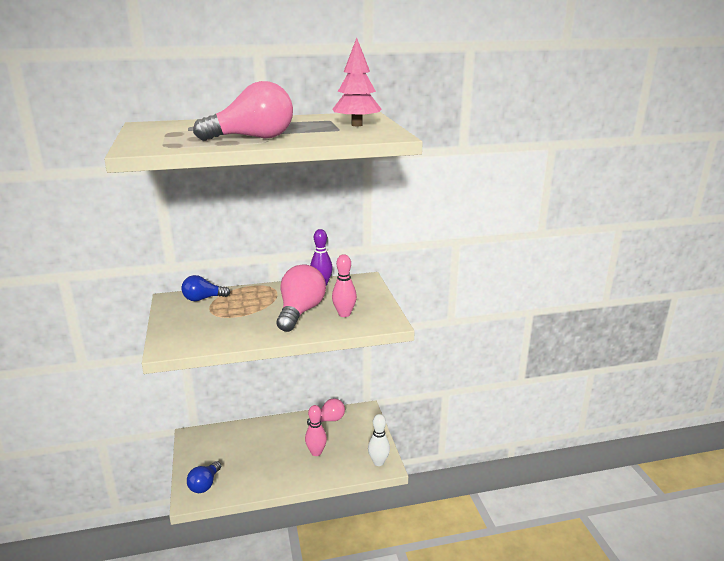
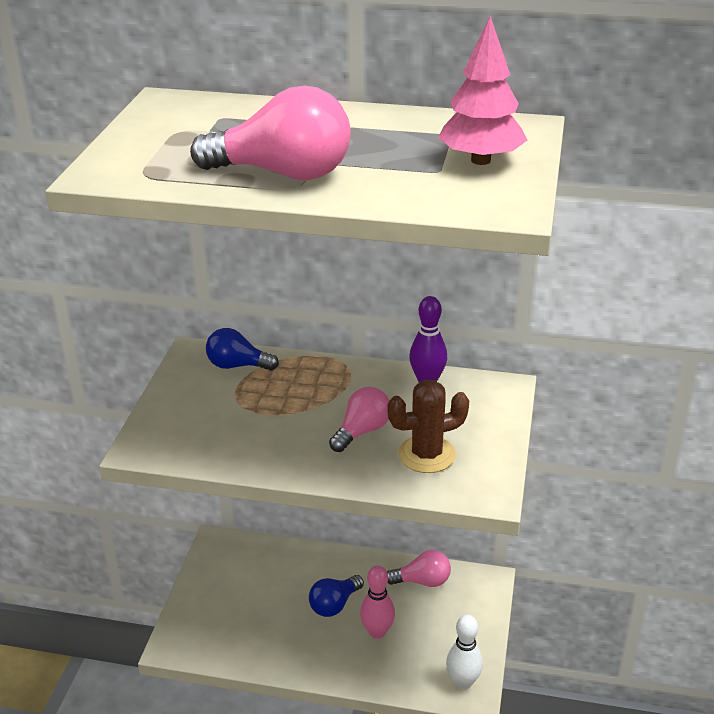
camera: 25 degrees right, 10 degrees up
(205, 485) = (201, 630): blue light bulb -> blue light bulb (334, 605)
(300, 312) = (362, 431): pink light bulb -> pink light bulb, size x0.59
(344, 314) = (426, 454): pink bowling pin -> brown cactus

